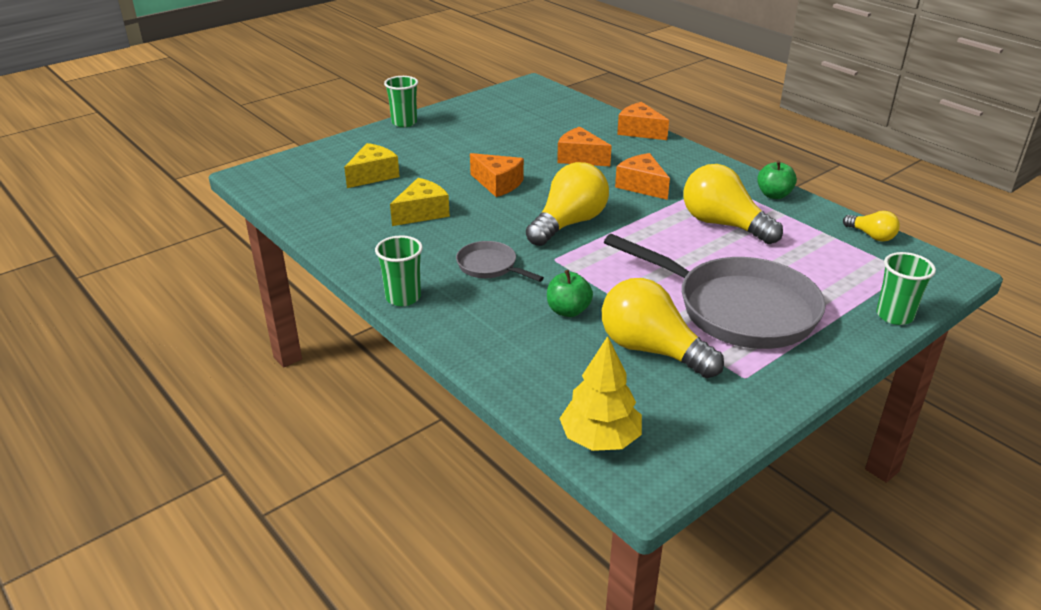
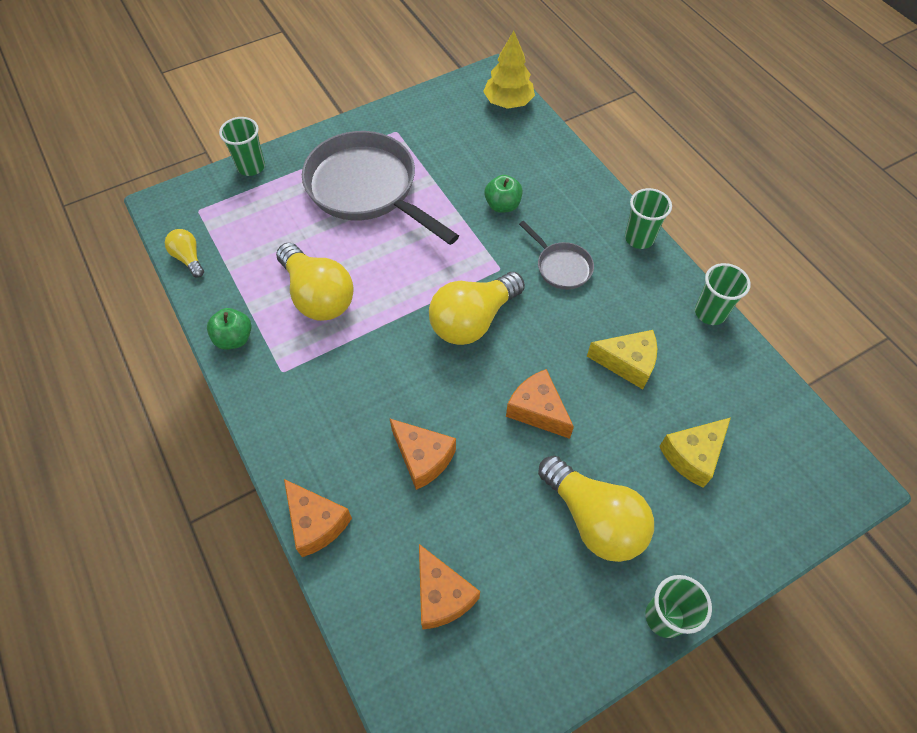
camera: 170 degrees left, 25 degrees up
(337, 249) = (710, 313): none -> green cup
(422, 213) = (627, 363): yellow cheese -> yellow cheese turned 135 degrees counterclockwise
(641, 186) = (370, 379): orange cheese -> orange cheese (442, 595)
(651, 350) = (450, 160): yellow light bulb -> yellow light bulb (594, 519)

